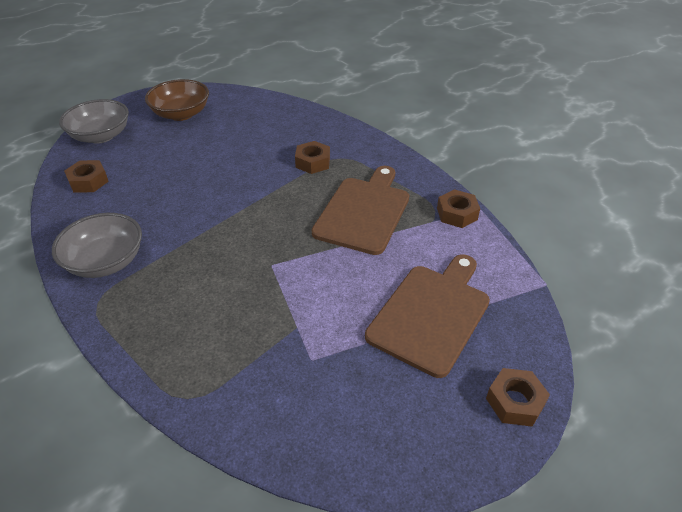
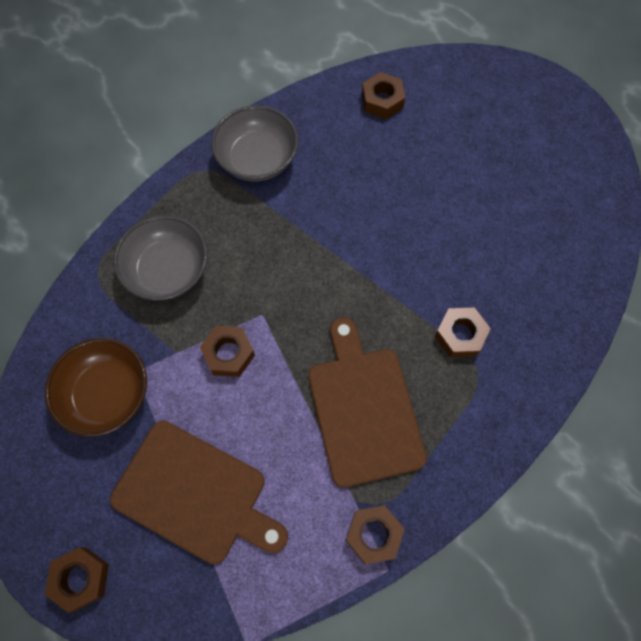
camera: 85 degrees right, 25 degrees up
(101, 136) = (472, 82): grey bowl -> grey bowl (168, 270)
(181, 114) = (541, 153): brown bowl -> brown bowl (107, 394)
(304, 288) = (229, 354): none -> brown nut
(363, 212) = (363, 409): brown cutting board -> brown cutting board turned 120 degrees counterclockwise

